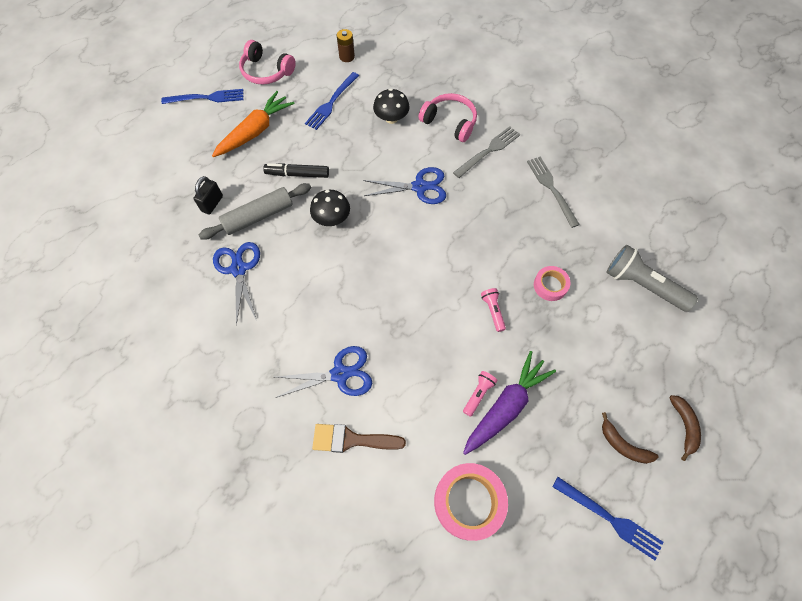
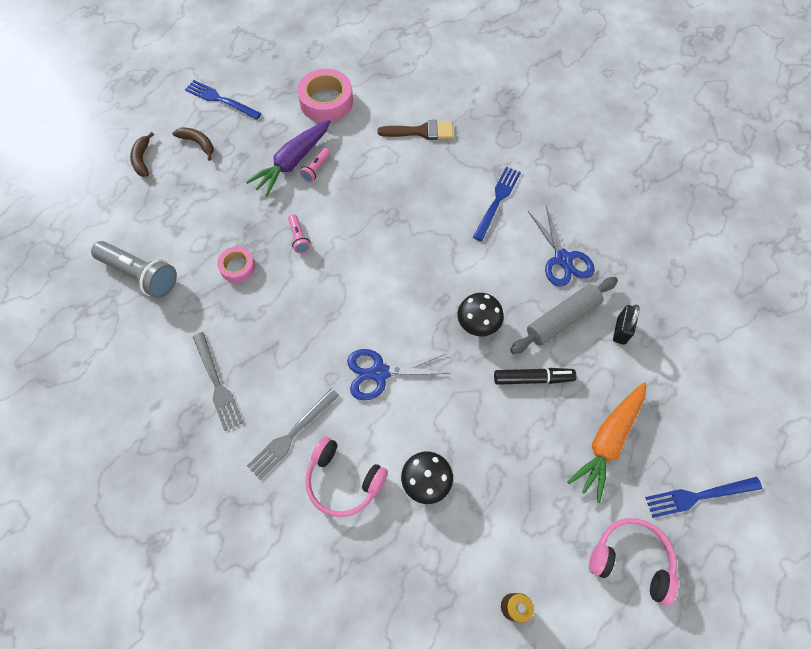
camera: 175 degrees right, 0 degrees up
(331, 103) = (516, 502): blue fork -> blue fork (497, 200)
(340, 374) = (439, 175): blue scissors -> none

